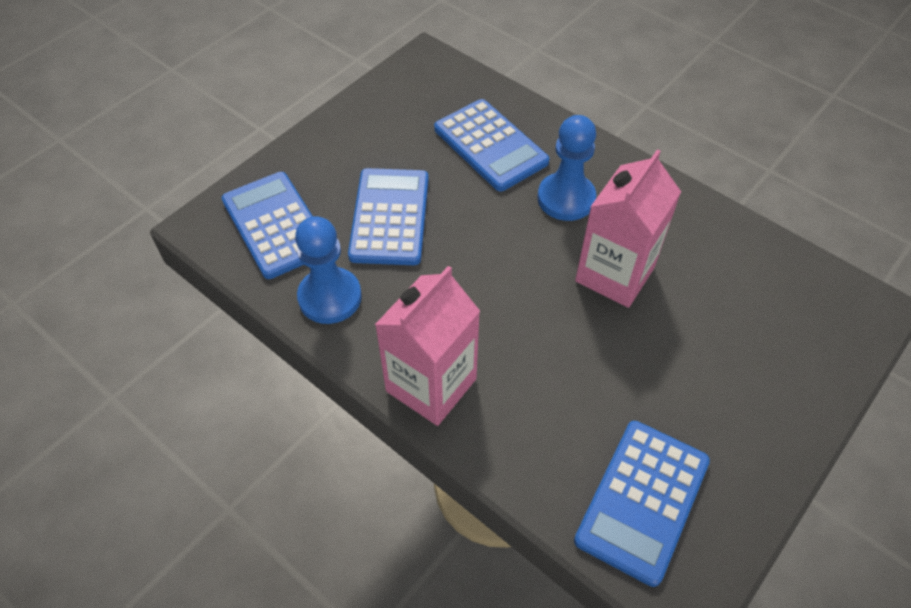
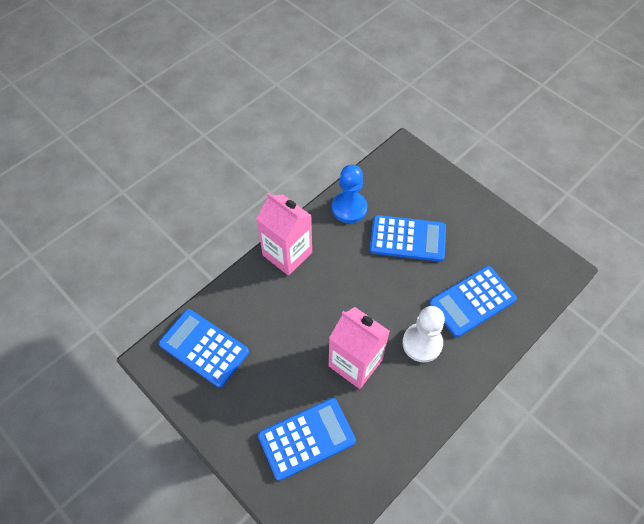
camera: 95 degrees right, 5 degrees up
(275, 225) = (402, 182): blue calculator -> blue calculator (306, 438)
(566, 198) = (422, 343): blue pawn -> white pawn

